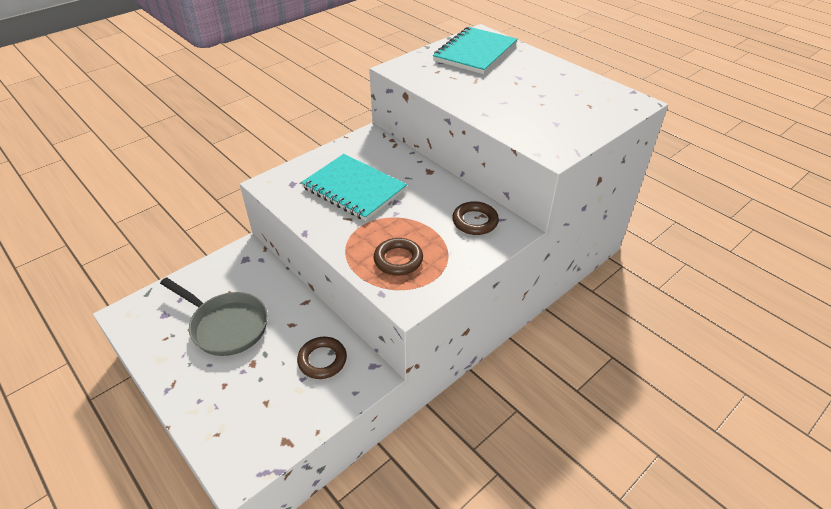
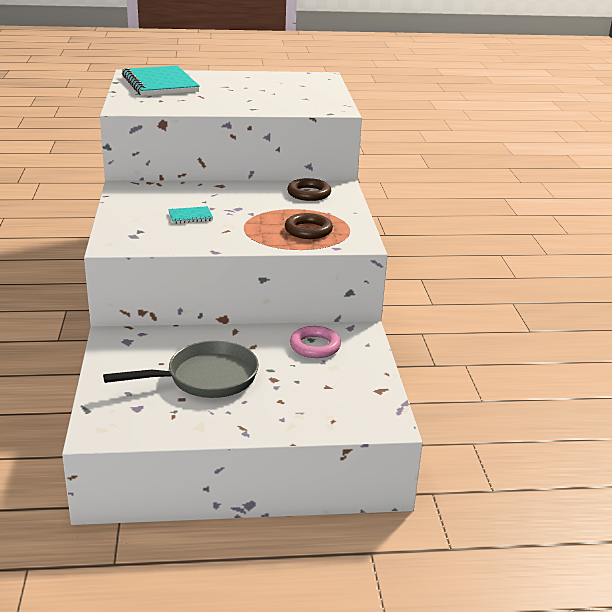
camera: 55 degrees left, 15 degrees down
(322, 360) = (315, 346): brown ring -> pink ring
(354, 189) = (190, 216): turquoise notebook -> turquoise notebook, size x0.43

